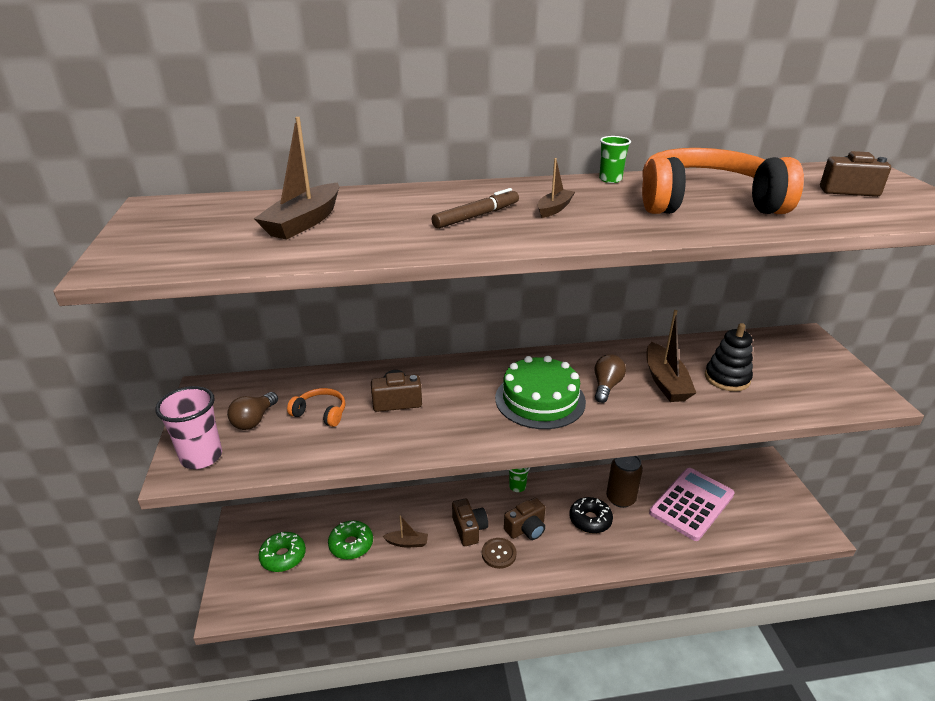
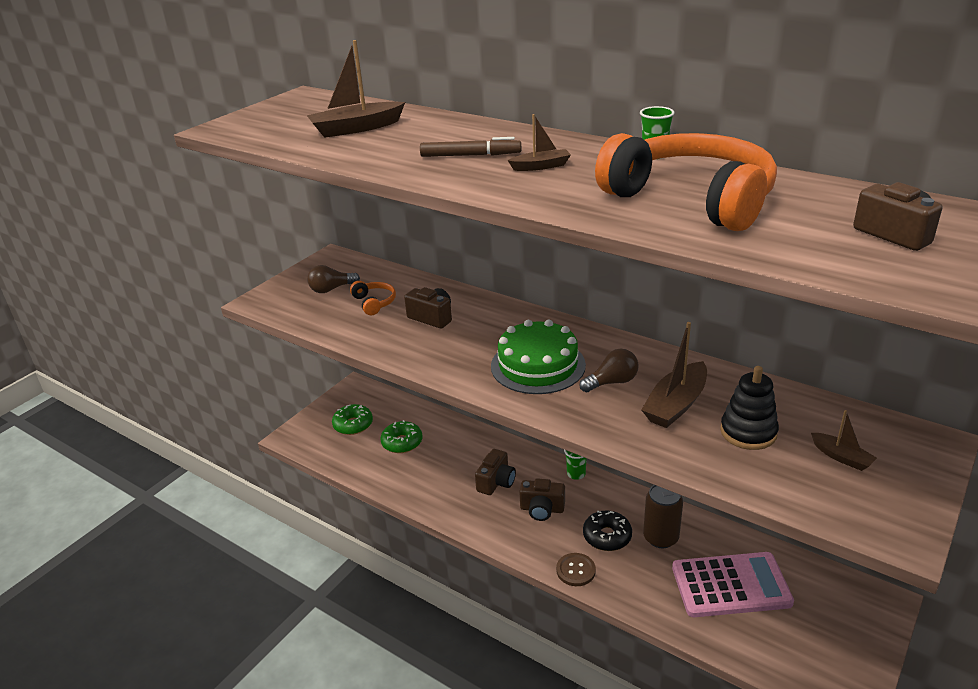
camera: 45 degrees right, 0 degrees up
(201, 457) = (277, 298): pink cup -> none
(407, 543) = (440, 464): brown boat -> brown boat (841, 457)
(499, 554) = (497, 513): brown button -> brown button (575, 570)

